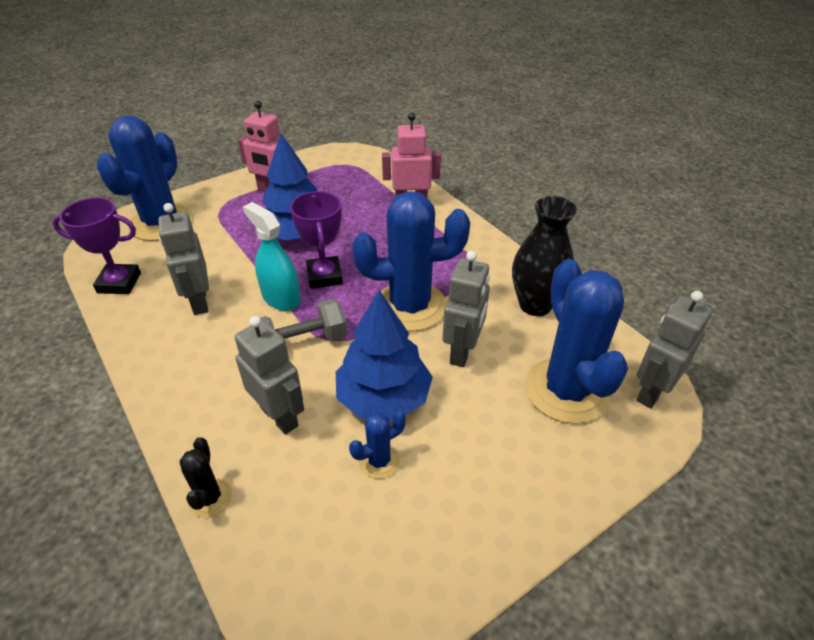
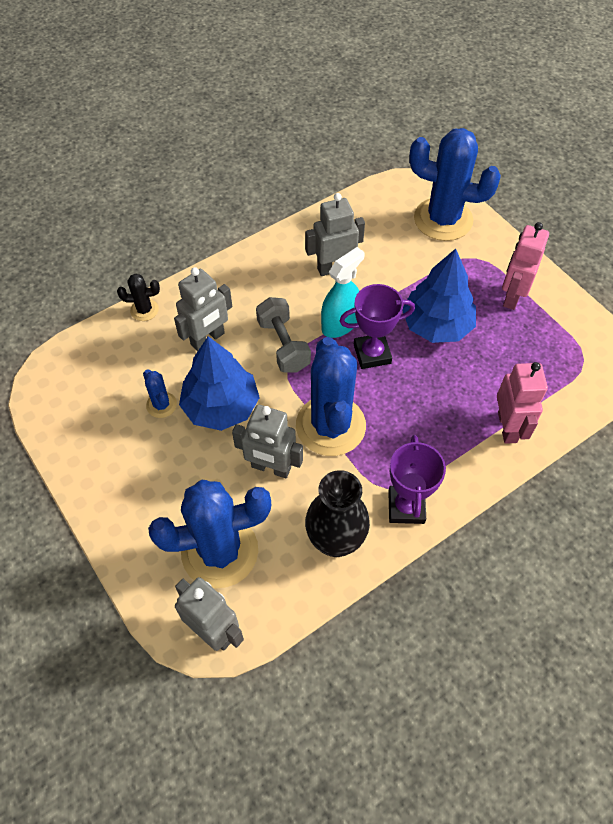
camera: 90 degrees right, 15 degrees up
(119, 283) = (355, 212): purple trophy -> purple trophy (406, 507)

